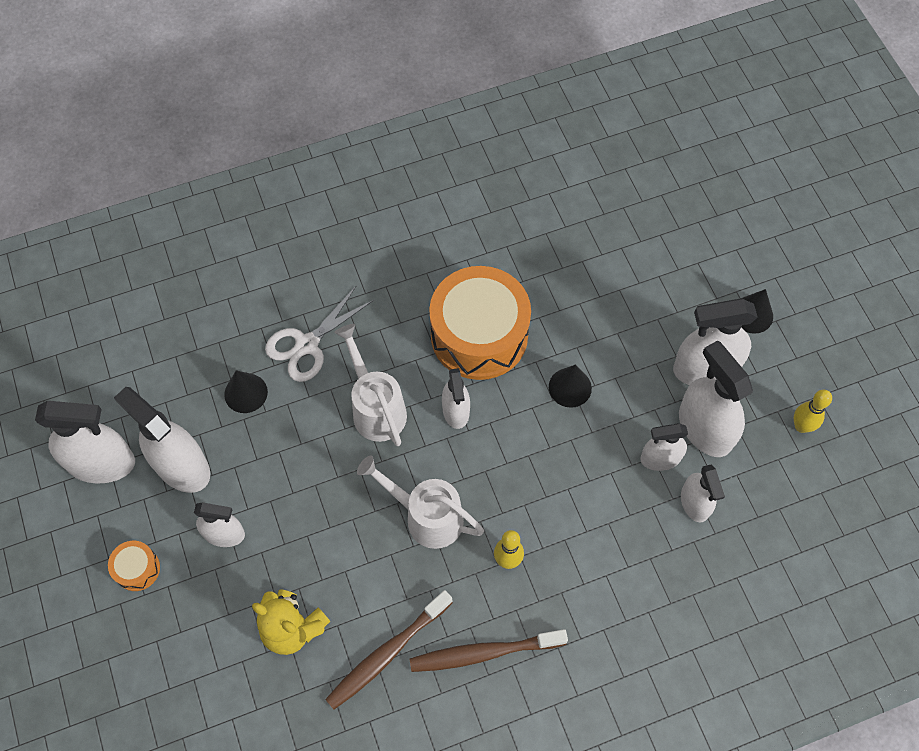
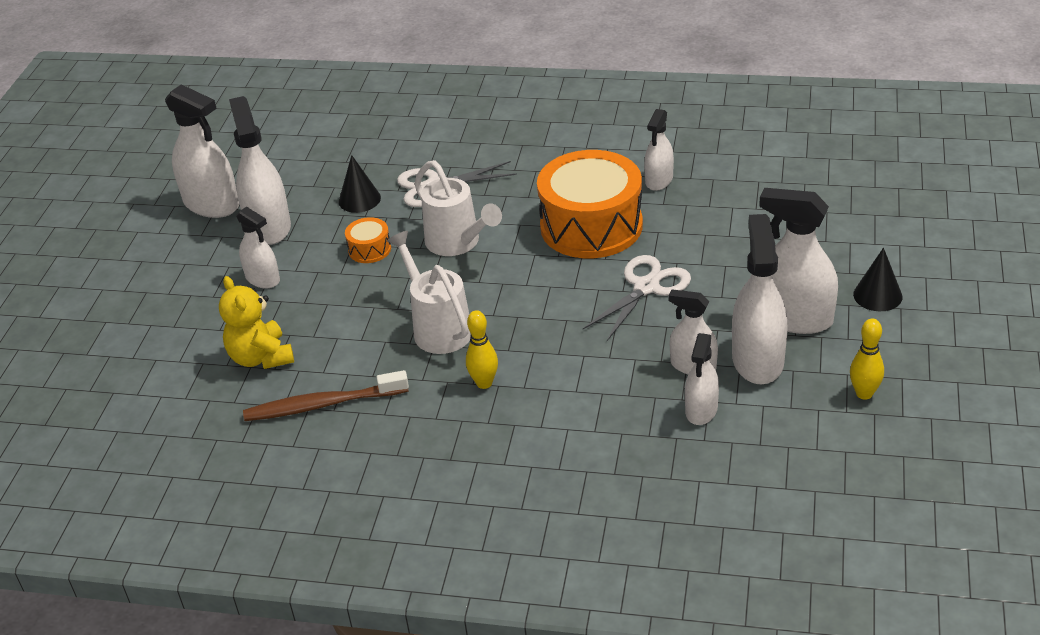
camera: 35 degrees right, 25 degrees down
(137, 569) = (178, 276): orange drum -> orange drum (369, 249)
(375, 408) = (458, 243): white watering can -> white watering can turned 135 degrees clockwise
(456, 410) = (526, 268): white spray bottle -> white spray bottle (659, 180)
(483, 653) = (406, 438): brown toothbrush -> none
(570, 387) = (646, 287): black cone -> white scissors

